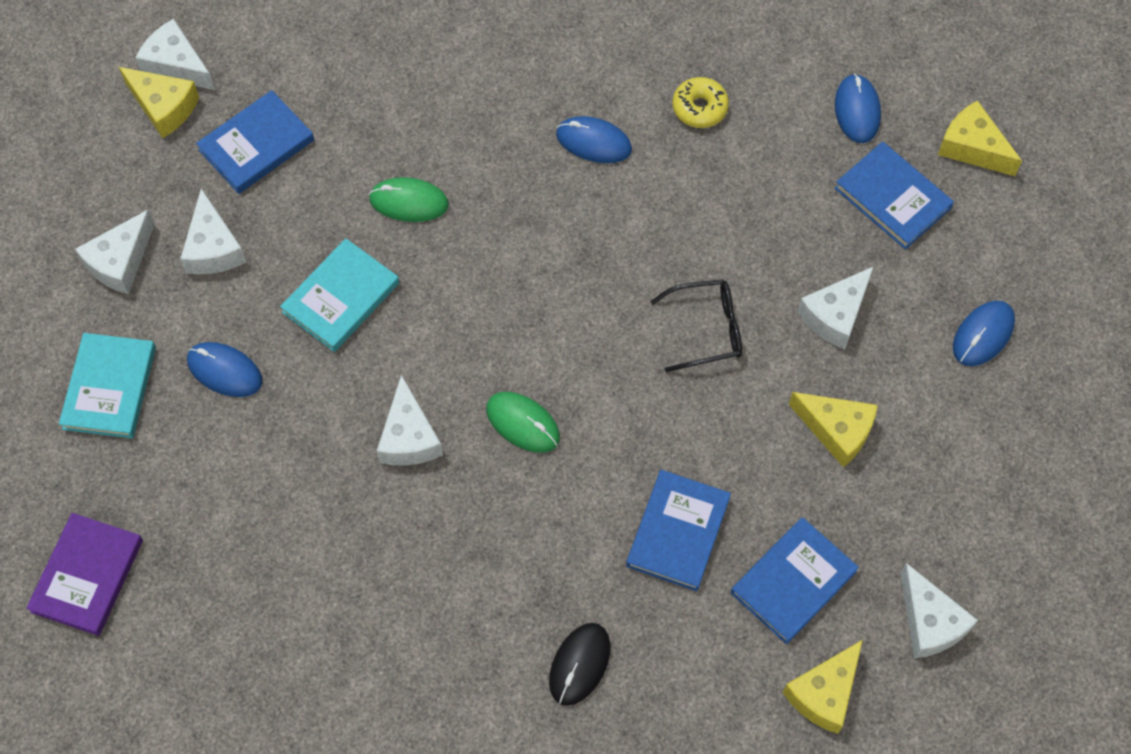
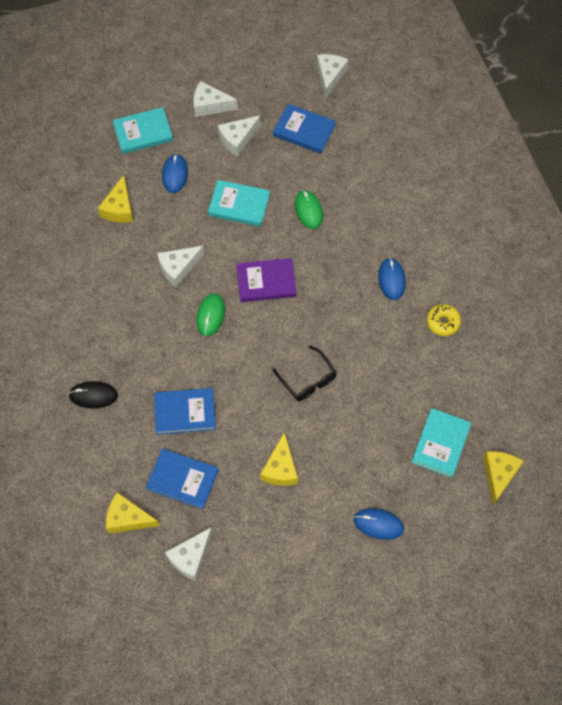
camera: 65 degrees right, 0 degrees up
(87, 576) = (47, 169): purple book -> purple book (266, 282)
(164, 107) = (303, 82): yellow cheese -> yellow cheese (119, 208)
(835, 315) = (350, 441): white cheese -> none
(857, 110) = (488, 403): blue mouse -> none
(892, 198) = (441, 444): blue book -> turquoise book

